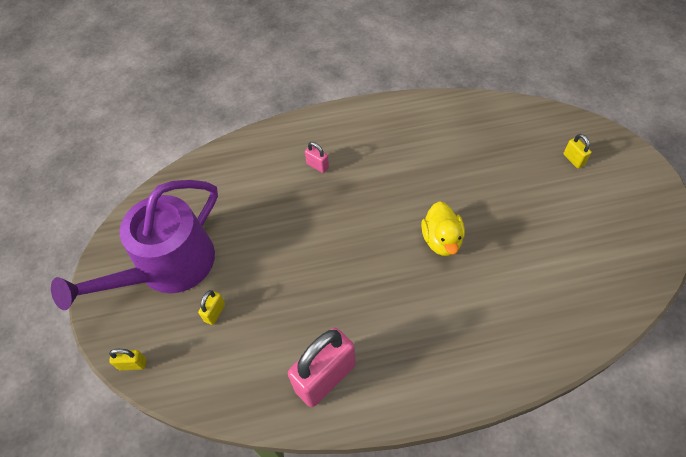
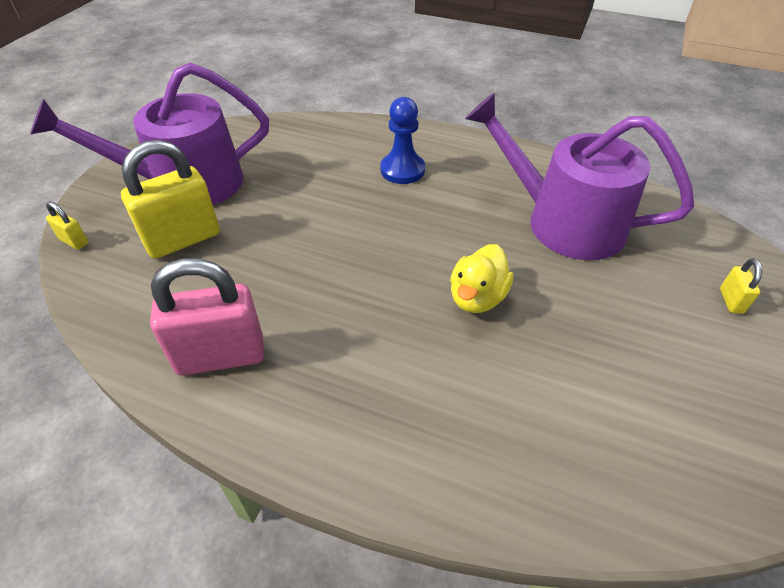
camera: 30 degrees right, 10 degrees down
(215, 313) = (183, 239): yellow padlock -> yellow padlock, size x2.27
(317, 166) = (402, 170): pink padlock -> blue pawn
(450, 152) = (564, 222): none -> purple watering can

